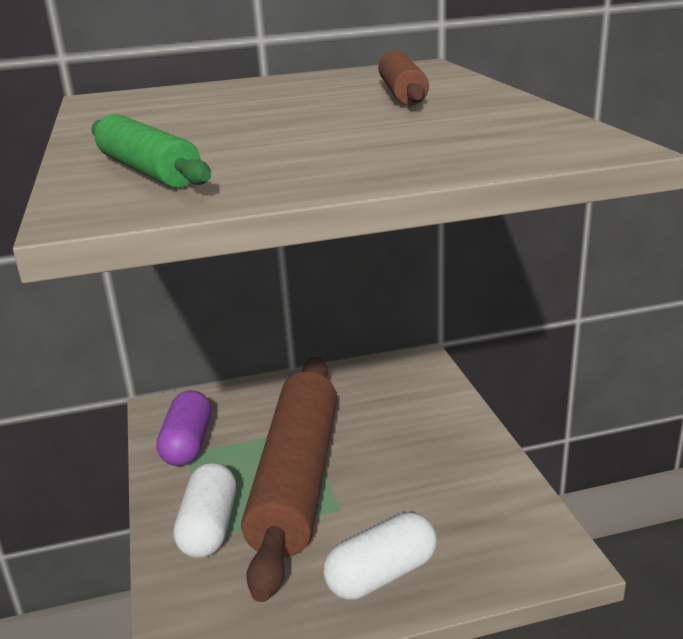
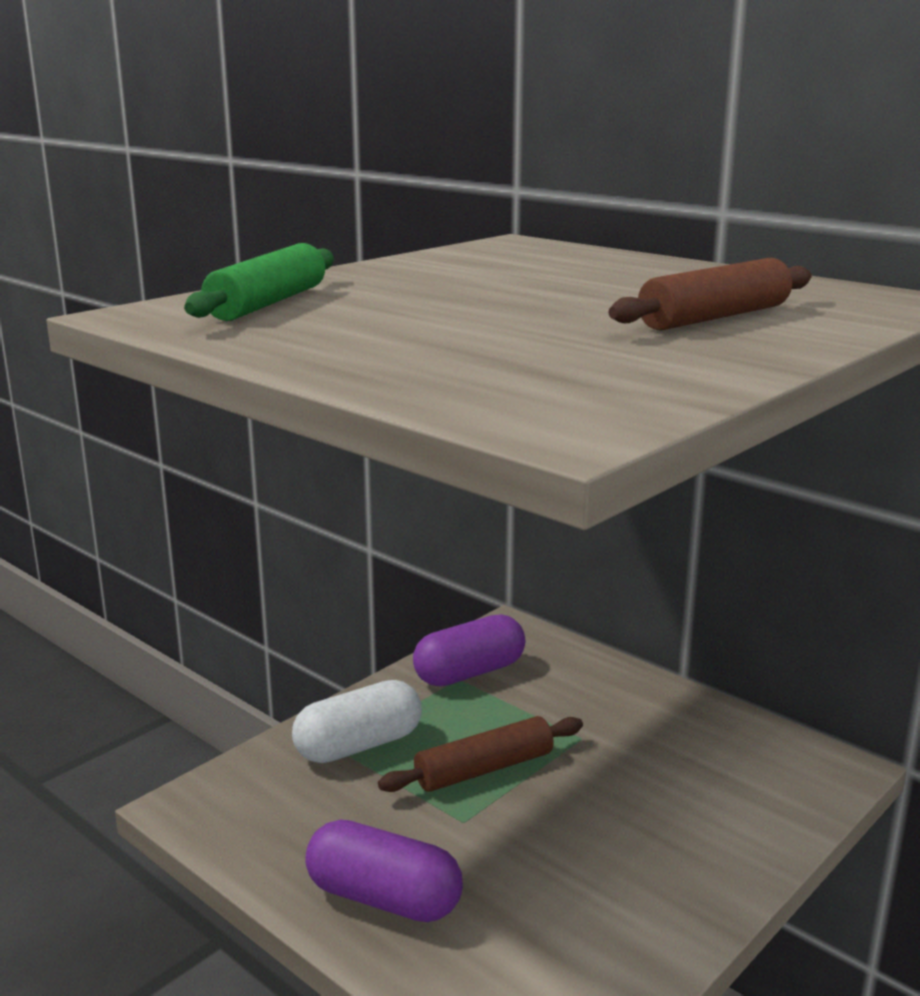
camera: 55 degrees right, 5 degrees down
(297, 480) = (484, 769): brown rolling pin -> brown rolling pin, size x0.48
(381, 575) = (384, 898): white capsule -> purple capsule

